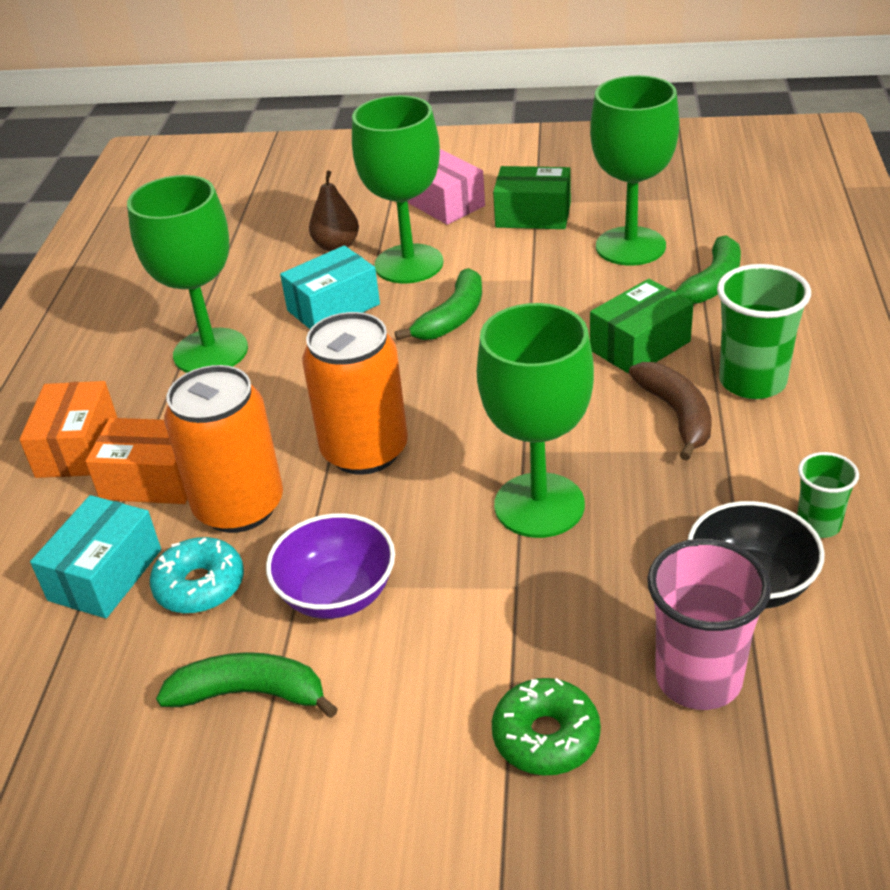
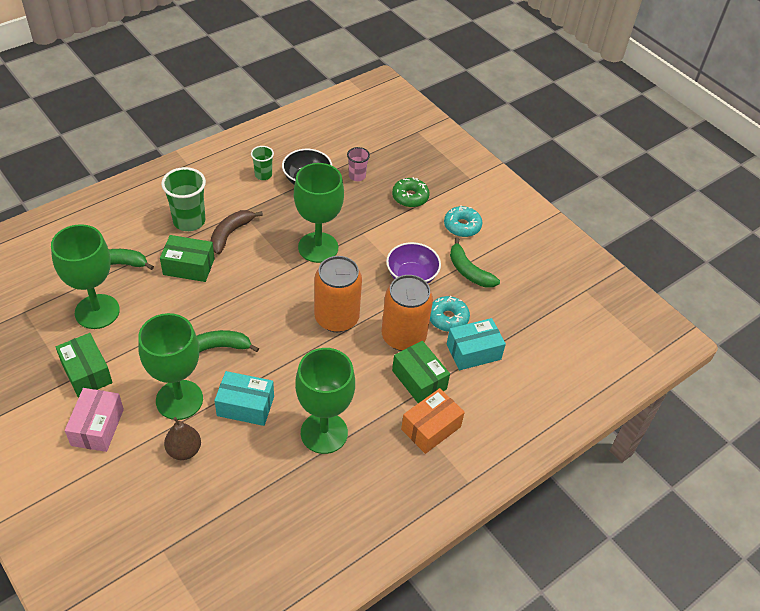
camera: 140 degrees left, 10 degrees up
(153, 479) = (419, 380): orange box -> green box
(368, 775) = (462, 226): none -> turquoise donut
(698, 678) = (357, 176): pink cup -> pink cup, size x0.57

